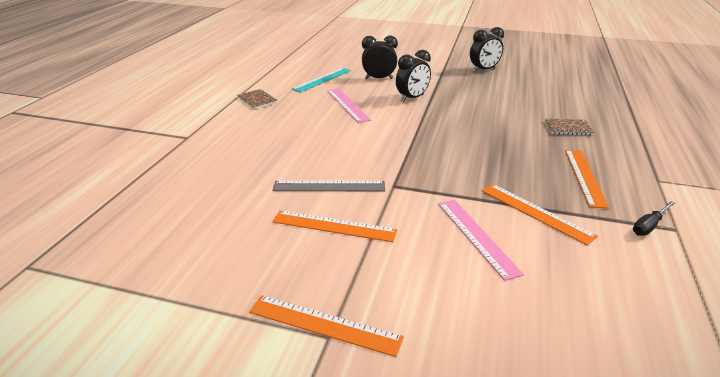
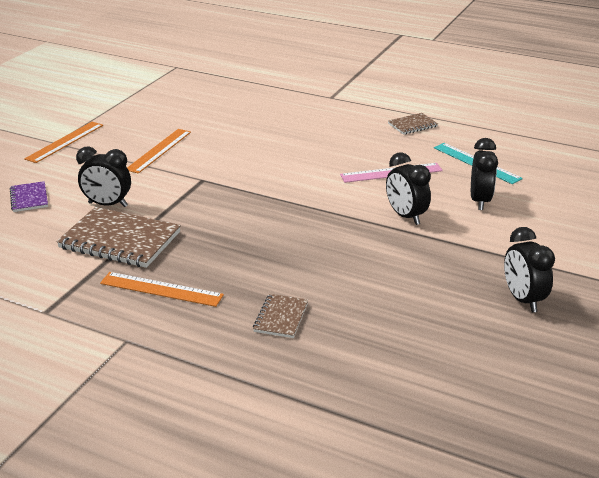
camera: 100 degrees right, 0 degrees up
(329, 186) = (216, 152): grey ruler -> none
(477, 236) = (108, 205): pink ruler -> black clock
(501, 309) = (29, 198): none -> purple notebook
(535, 212) = (120, 240): orange ruler -> brown notebook
(649, 226) = (60, 297): black screwdriver -> none

